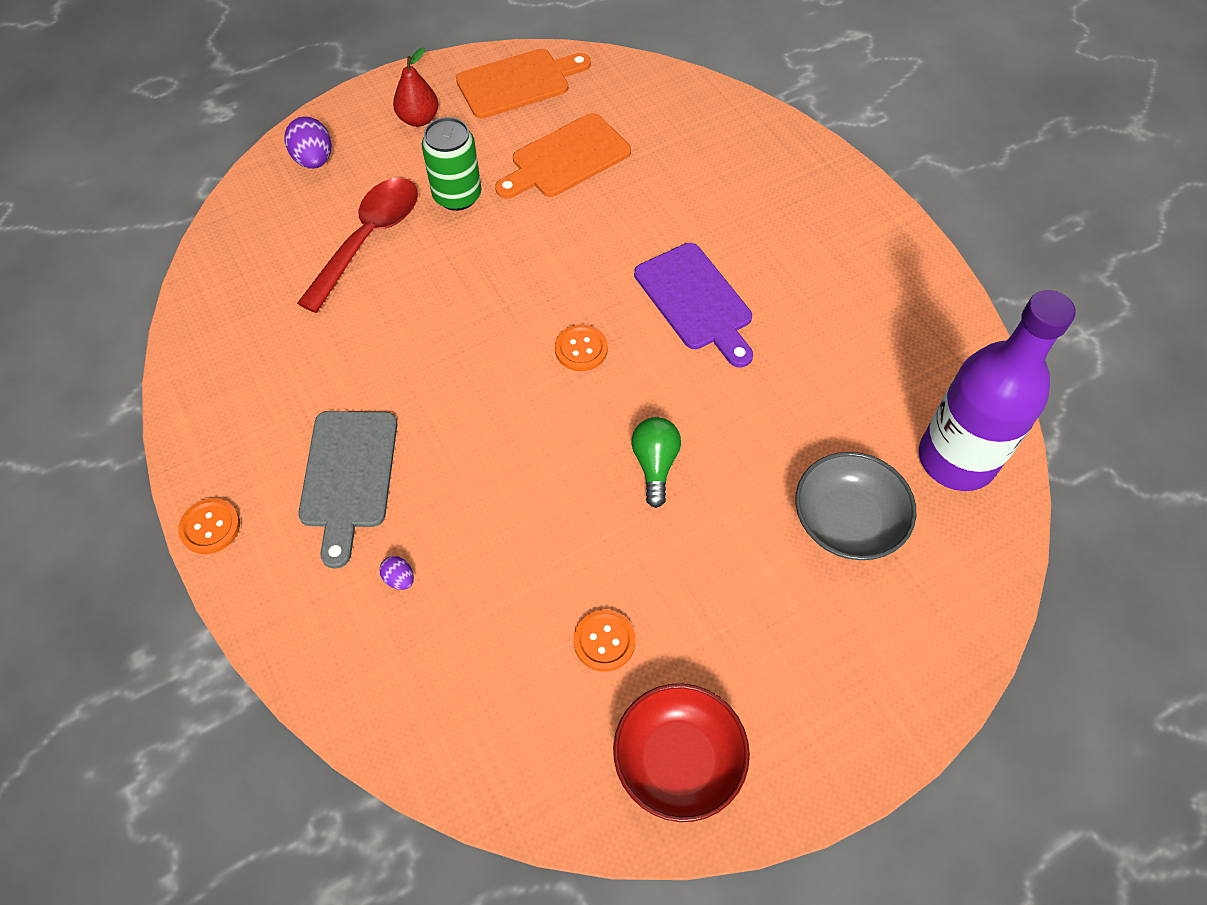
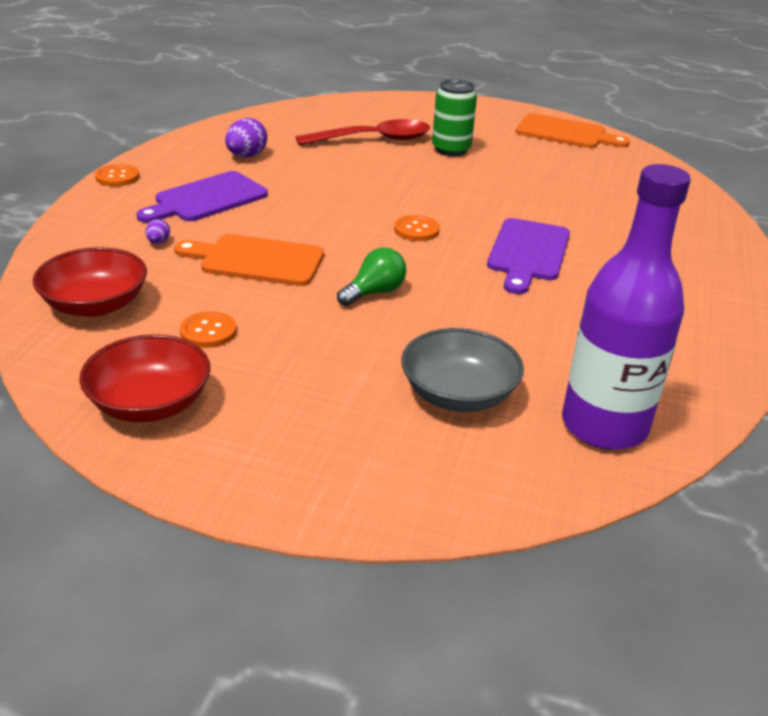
camera: 45 degrees right, 25 degrees down
(314, 160) = (396, 106): purple egg -> purple egg (246, 156)
(348, 476) = (206, 199): grey cutting board -> purple cutting board
(419, 119) = (480, 119): red pear -> none
(472, 709) = (95, 305): none -> red bowl
(566, 159) = (544, 168): orange cutting board -> orange cutting board (256, 260)

